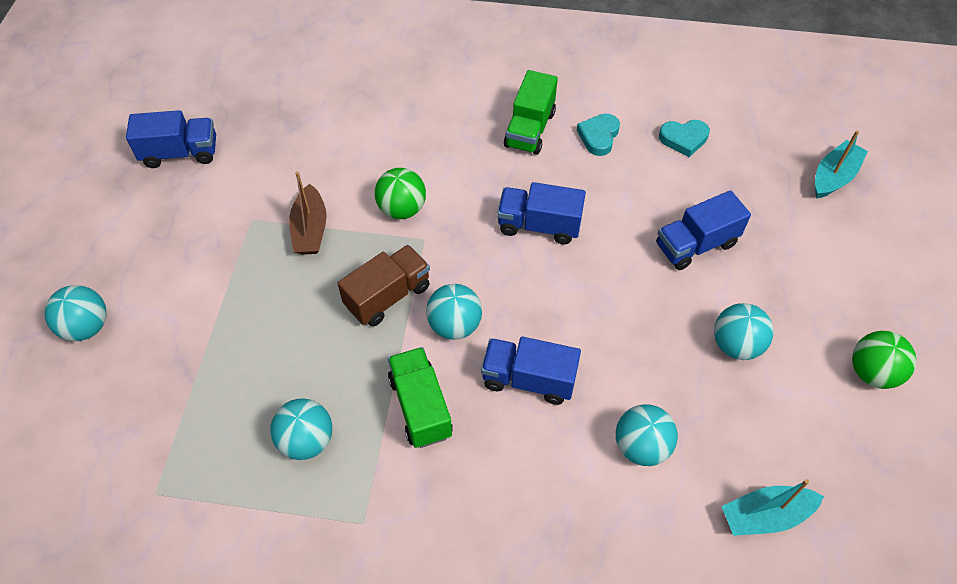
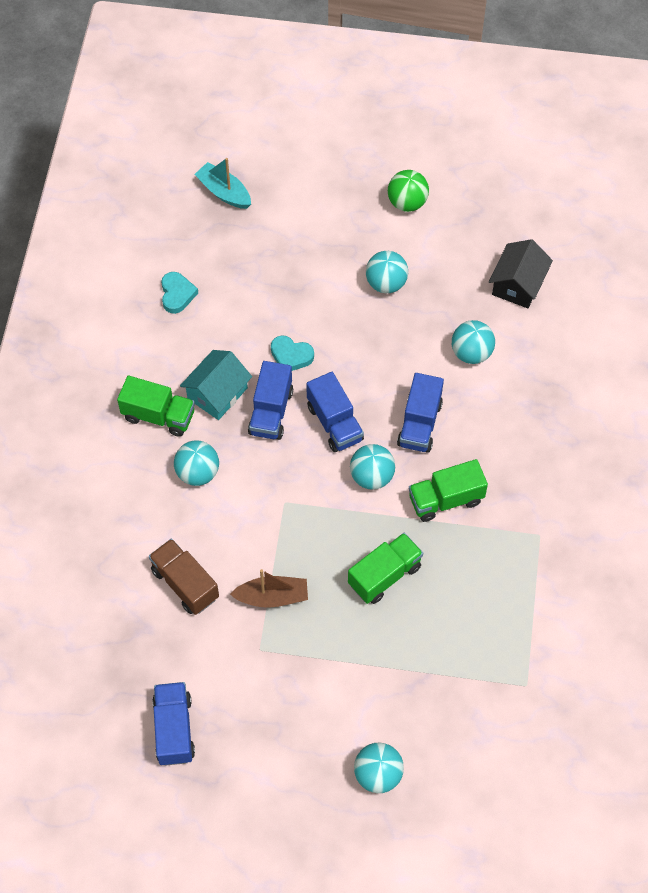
camera: 90 degrees left, 5 degrees up
(306, 440) = (477, 579): turquoise ball -> turquoise ball (198, 473)
(324, 337) = (384, 575): none -> green truck
(388, 296) = (344, 528): brown truck -> brown truck (185, 584)
(402, 209) = (250, 521): green ball -> none
(560, 177) = (217, 393): none -> turquoise house
(598, 136) = (170, 360): turquoise heart -> turquoise heart (291, 356)
(696, 245) = (292, 298): blue truck -> blue truck (335, 423)
(765, 515) = (518, 284): turquoise boat -> black house

